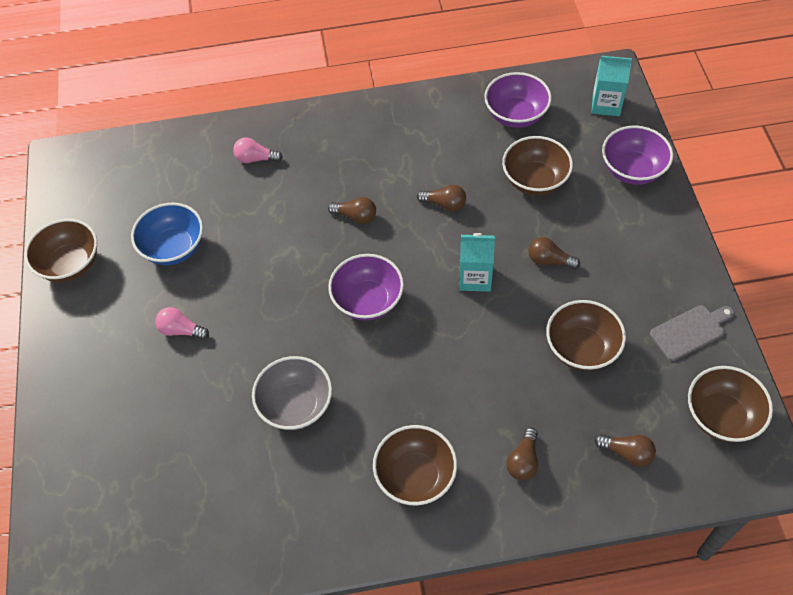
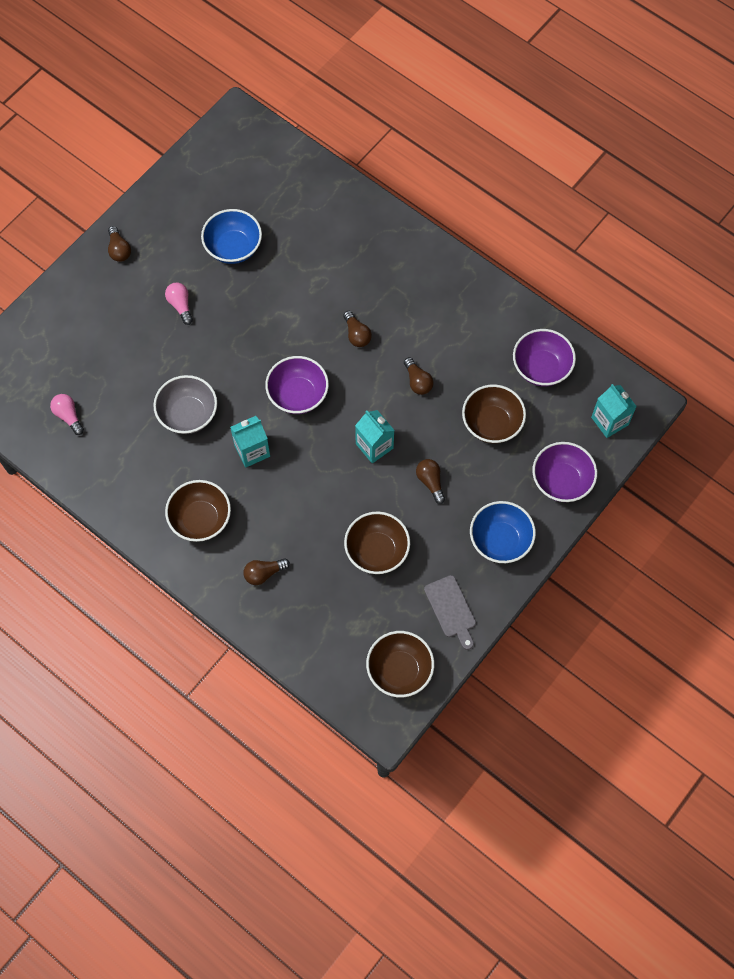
camera: 45 degrees right, 10 degrees up
(71, 264) = (168, 200): brown bowl -> none
(256, 159) = (346, 234): pink light bulb -> pink light bulb (68, 416)
(386, 378) = (252, 451): none -> turquoise carton
(626, 453) = (322, 630): brown light bulb -> brown light bulb (119, 250)
(651, 249) = (500, 540): none -> blue bowl
(690, 331) = (451, 609): grey cutting board -> grey cutting board turned 45 degrees clockwise

